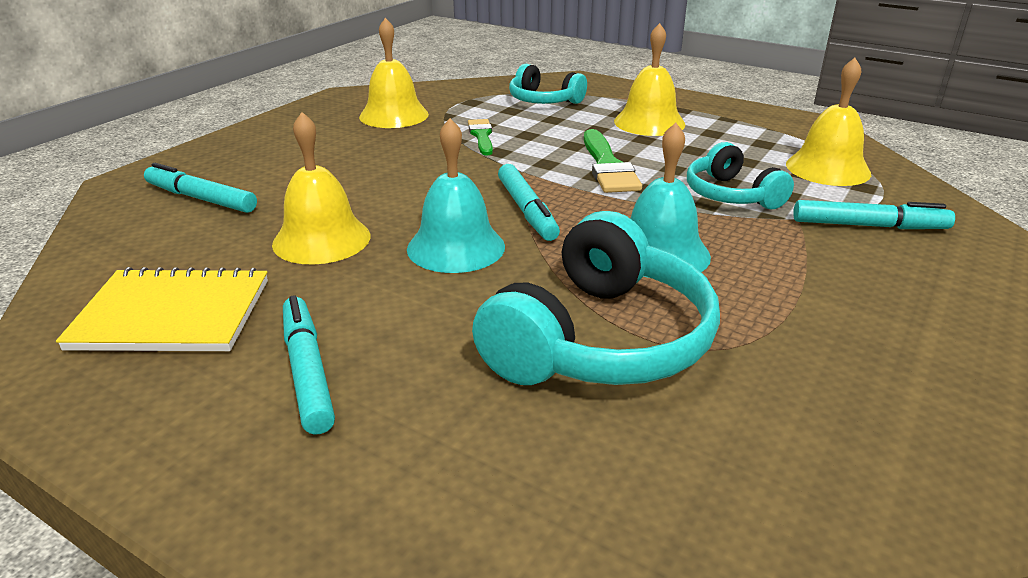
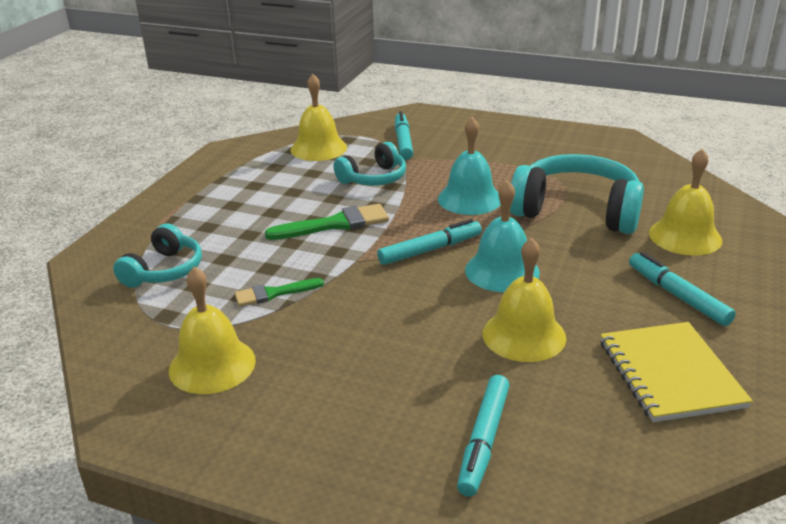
camera: 100 degrees left, 0 degrees up
(307, 371) = (677, 296): turquoise marker -> turquoise marker turned 90 degrees clockwise
(649, 122) = (230, 212): yellow bell -> yellow bell (685, 236)

